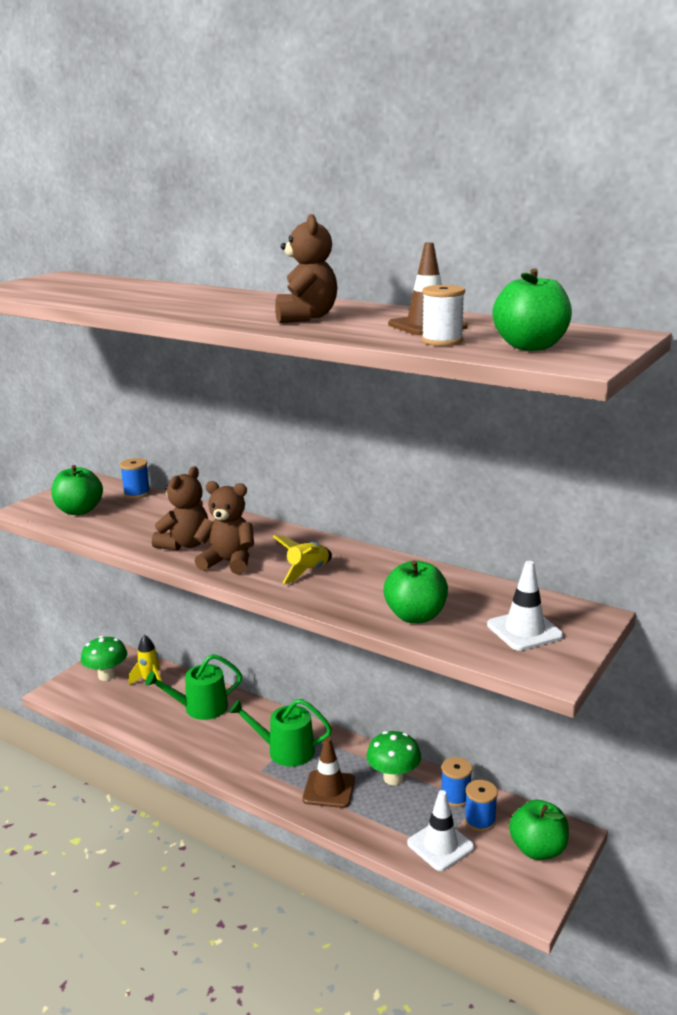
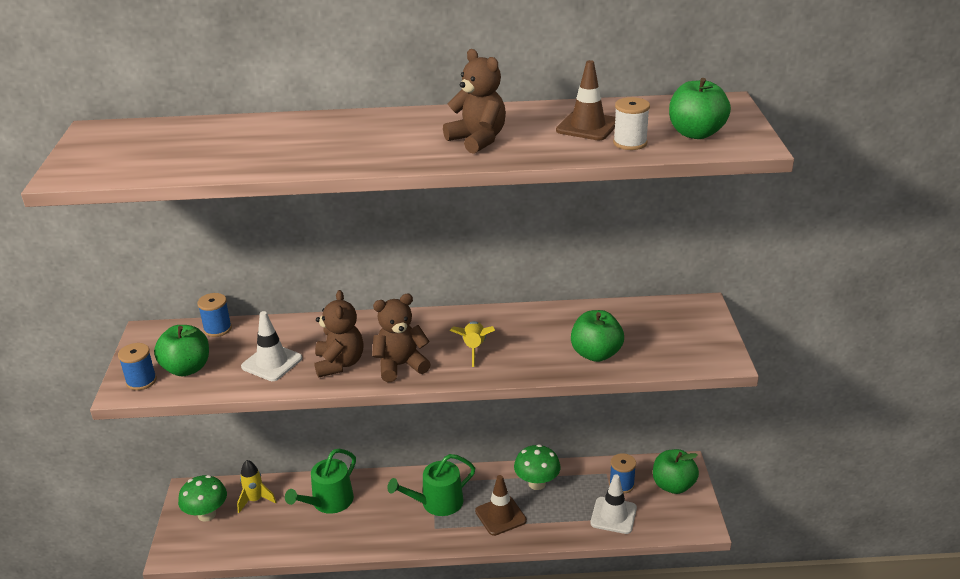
camera: 35 degrees left, 10 degrees up
(455, 796) = (591, 476): blue spool -> blue spool (141, 381)
(524, 630) = (675, 335): white traffic cone -> white traffic cone (272, 362)

